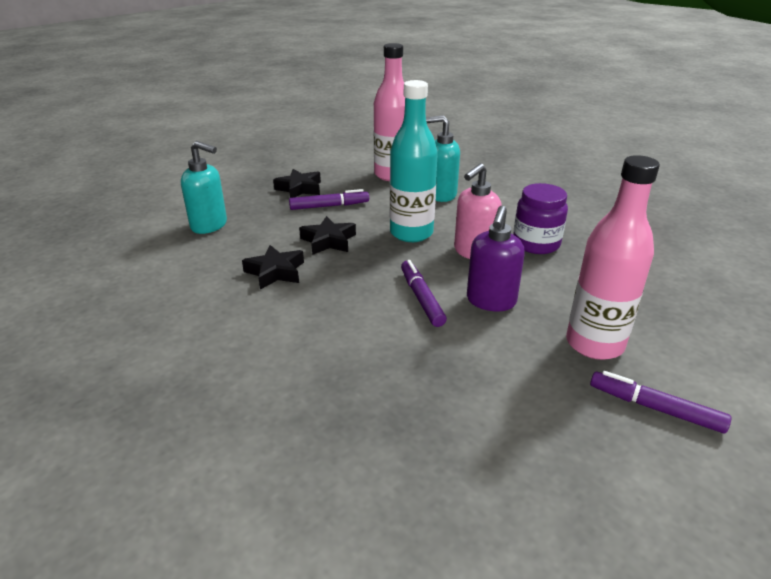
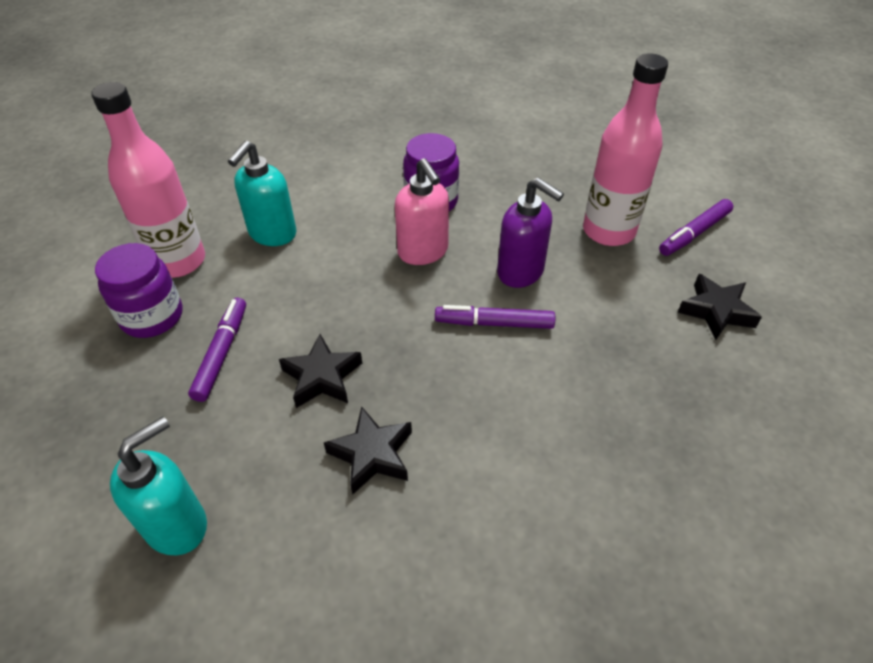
camera: 70 degrees left, 15 degrees up
(299, 189) = (136, 377): black star -> black star (716, 311)
(344, 180) = (152, 316): none -> purple jar
(411, 233) = (351, 290): turquoise bottle -> none

